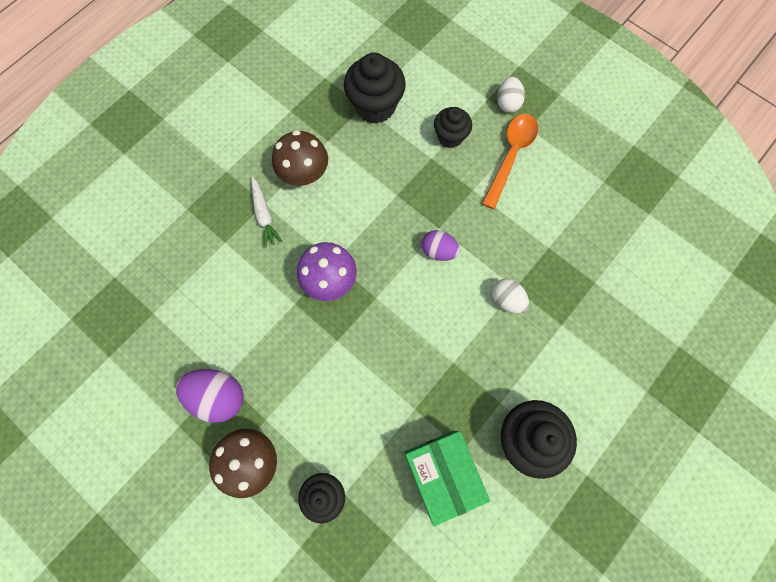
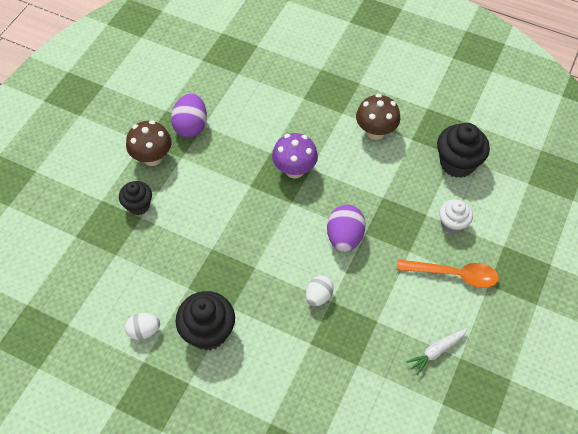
camera: 75 degrees right, 15 degrees down
(264, 215) = (333, 115): white carrot -> white carrot (436, 351)
(438, 251) = (344, 237): purple egg -> purple egg, size x1.55
(441, 473) = (168, 277): green box -> none
(450, 137) = (452, 224): black cupcake -> white cupcake
(507, 103) = (506, 262): white egg -> white egg (144, 331)

